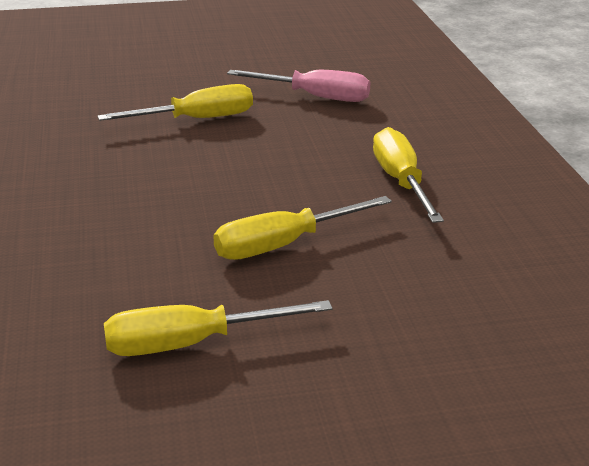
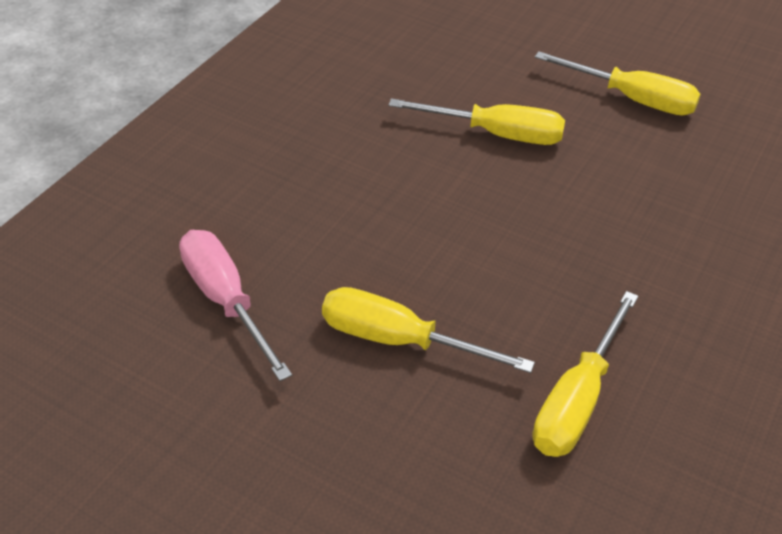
camera: 140 degrees left, 15 degrees up
(401, 182) = (329, 139): yellow screwdriver -> yellow screwdriver (577, 400)

